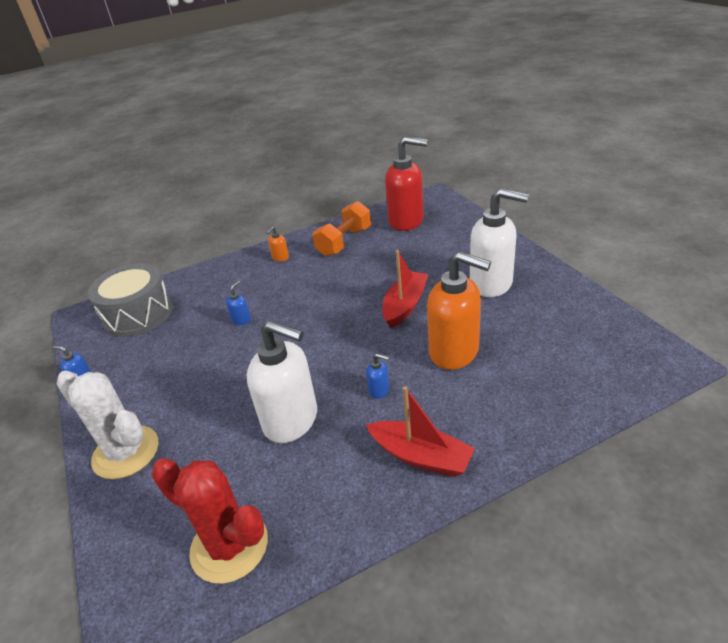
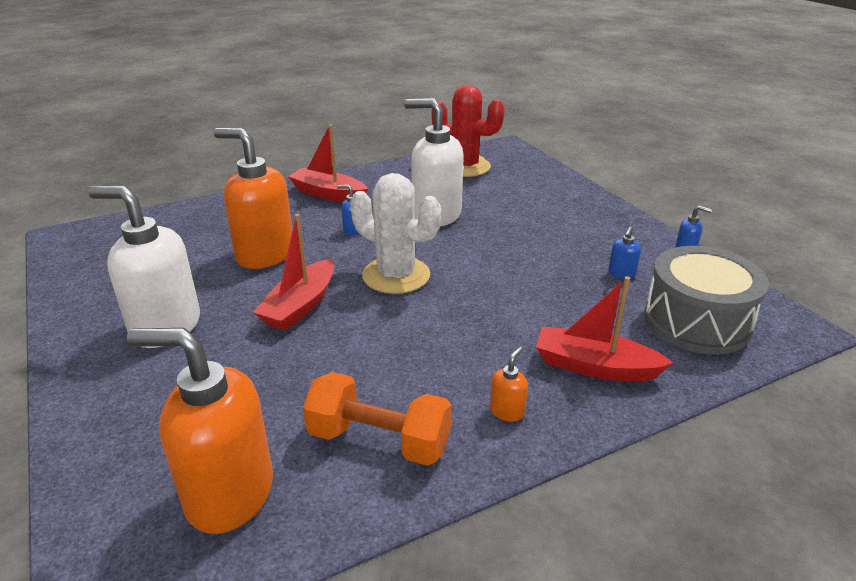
camera: 175 degrees right, 5 degrees down
(126, 452) = (578, 204): white cactus -> white cactus (396, 275)
(223, 282) = (594, 366): none -> red boat
(241, 320) = (528, 303): blue soap dispenser -> blue soap dispenser (621, 274)
(344, 242) = (379, 440): orange dumbbell -> orange dumbbell turned 75 degrees clockwise
(406, 221) = (229, 494): red soap dispenser -> orange soap dispenser

